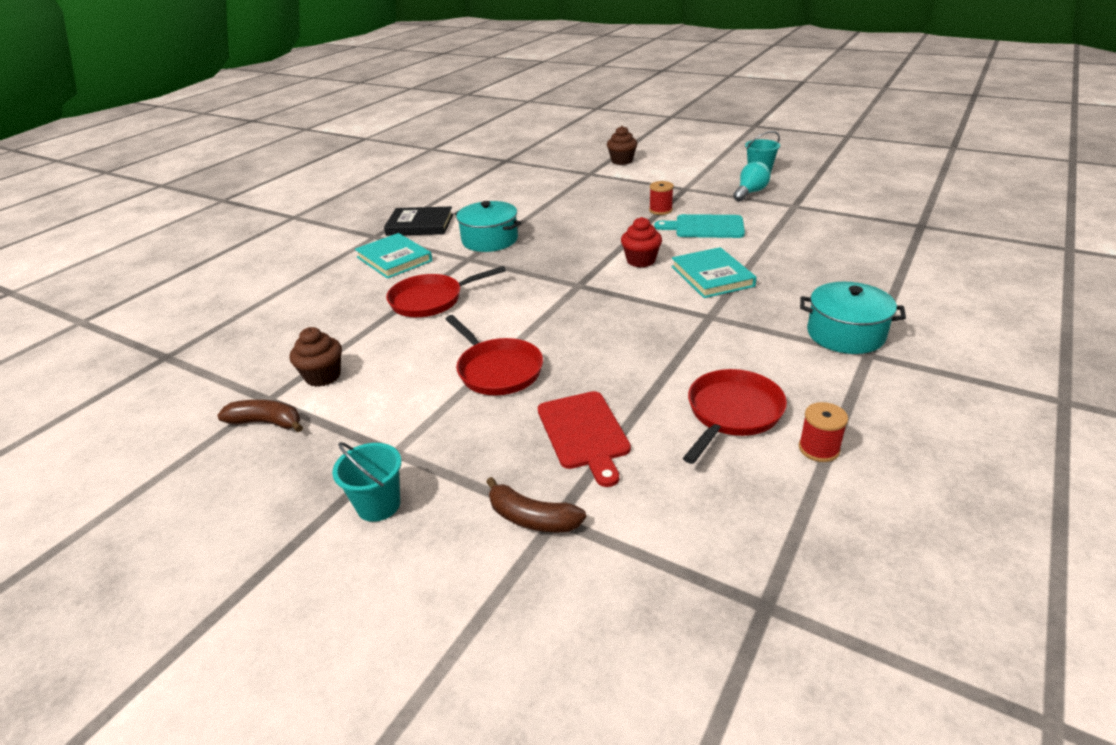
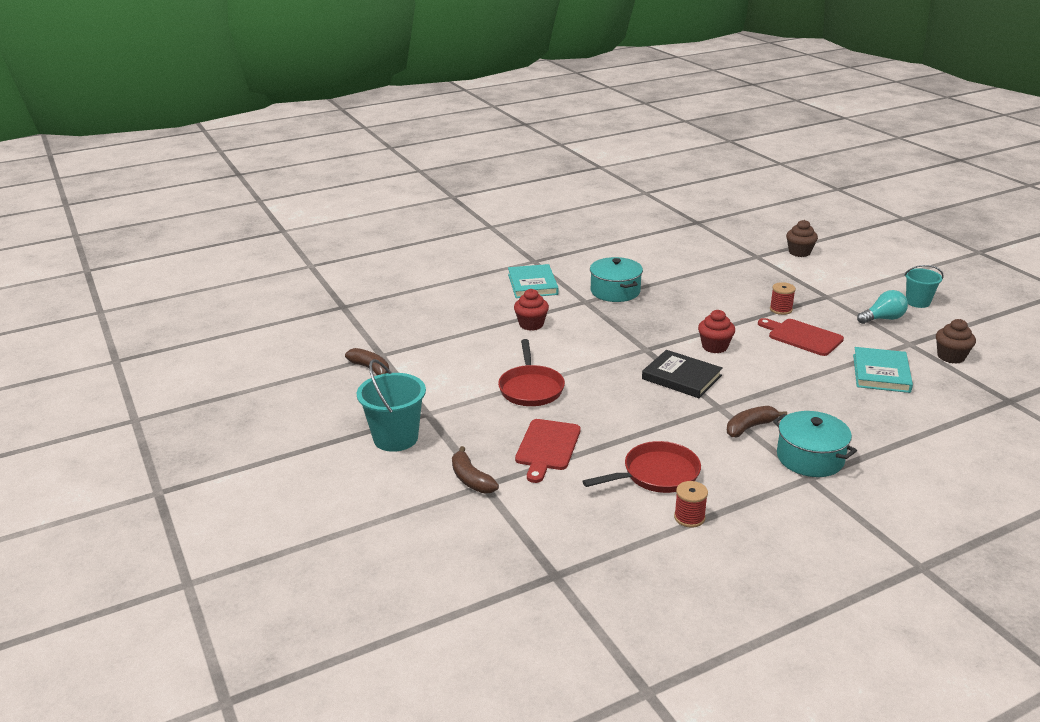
camera: 30 degrees right, 5 degrees down
(323, 376) = (422, 352): brown cupcake -> brown cupcake (951, 357)
(378, 505) = (395, 438): turquoise bucket -> turquoise bucket, size x1.56
(420, 225) = (574, 262): black book -> black book (681, 377)
(431, 300) = (531, 324): red pan -> red cupcake
(705, 227) = (802, 336): turquoise cutting board -> red cutting board
(712, 276) = (757, 378): turquoise book -> turquoise book (881, 373)
(760, 325) = (750, 427): none -> brown banana

